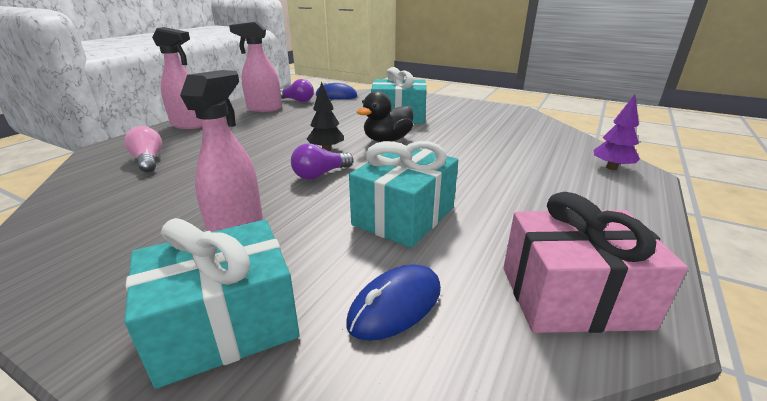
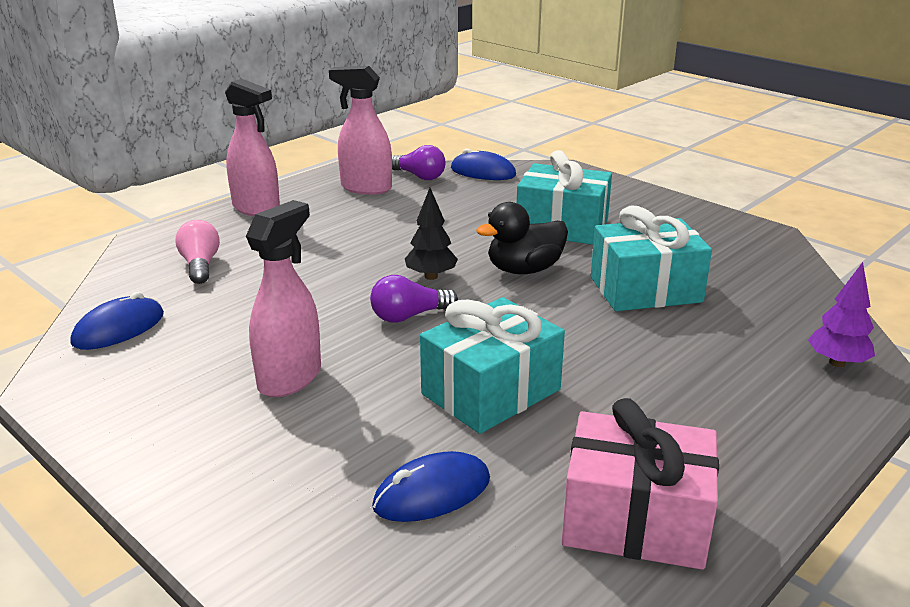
camera: 15 degrees right, 0 degrees up
(75, 211) = (119, 329): none -> blue mouse
(225, 324) = (257, 480): turquoise gift -> turquoise gift (645, 289)

